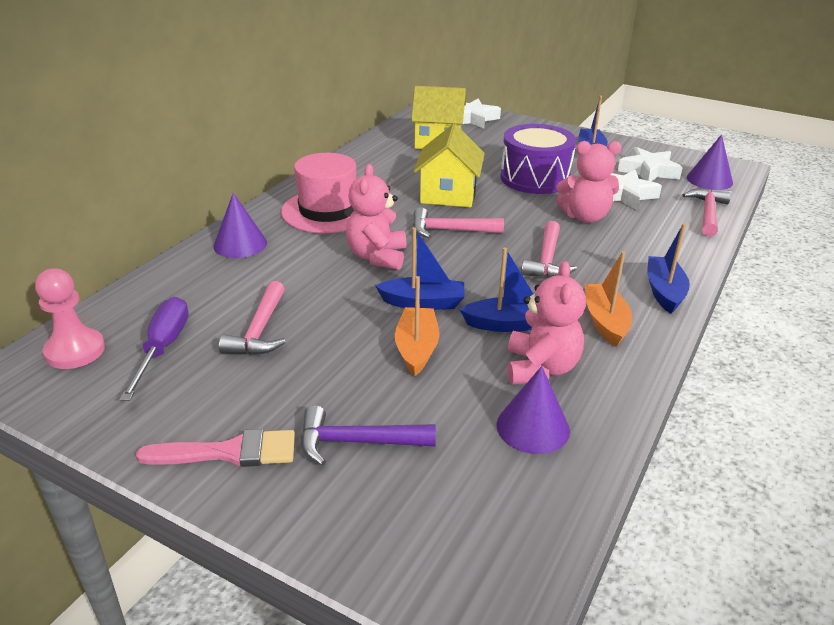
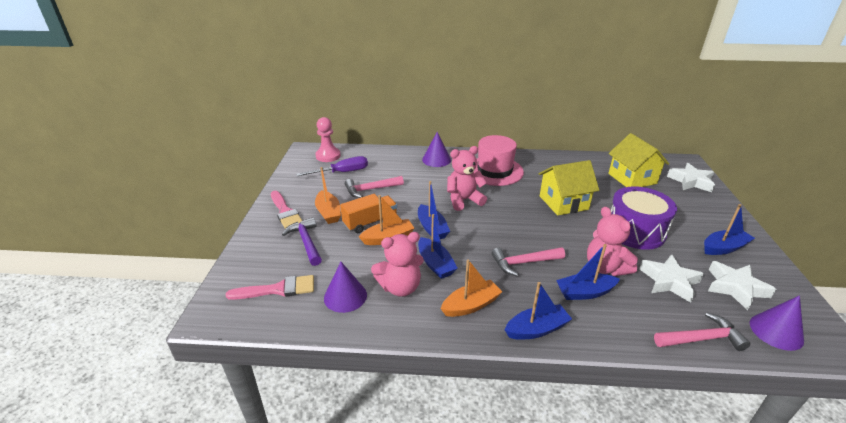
camera: 65 degrees right, 0 degrees up
(286, 395) = (328, 212): none -> orange boat
(358, 355) = (370, 222): none -> orange truck
(450, 230) = (519, 215): pink hammer -> none
(473, 505) = (278, 289): none -> pink brush
(619, 243) = (585, 292): none -> blue boat

